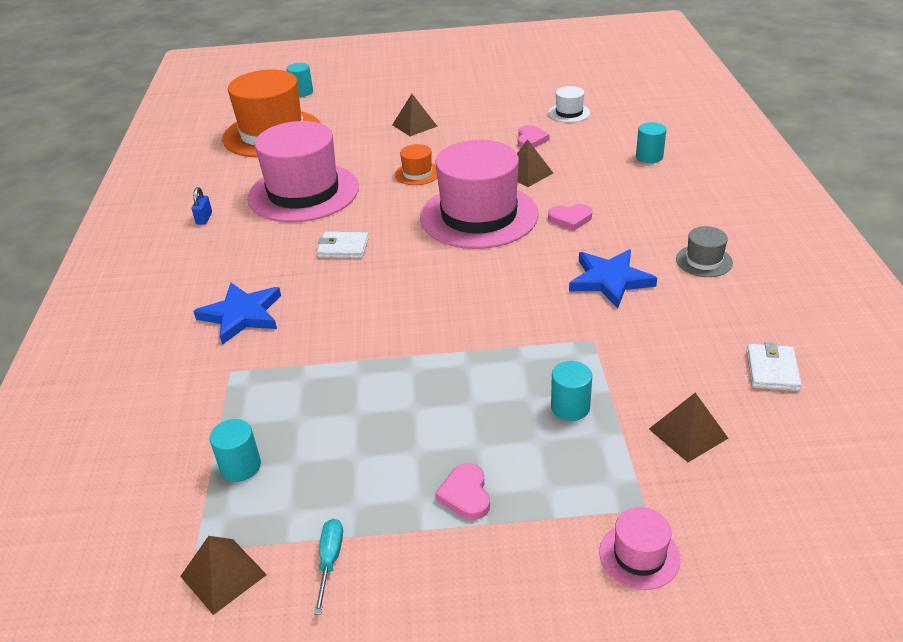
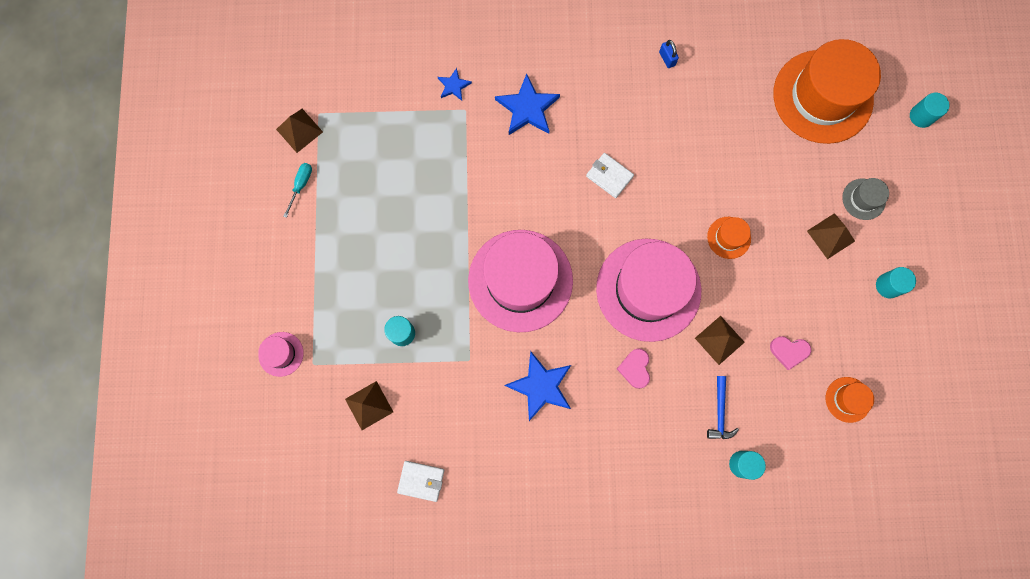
camera: 90 degrees right, 40 degrees up
(190, 386) = (454, 86): none -> blue star
(204, 218) = (667, 58): blue padlock -> blue padlock turned 60 degrees clockwise
(240, 466) = (377, 128): turquoise cylinder -> turquoise cylinder (888, 285)
(303, 192) = (703, 137): pink hat -> pink hat (520, 280)
(330, 560) = (301, 185): turquoise screwdriver -> turquoise screwdriver turned 75 degrees counterclockwise
(343, 248) = (609, 176): white wallet -> white wallet turned 60 degrees counterclockwise
(465, 495) = (337, 261): pink heart -> none
(569, 113) = (848, 399): white hat -> orange hat
(602, 170) = (720, 412): none -> blue hammer
(704, 261) = (559, 469): grey hat -> grey hat (863, 199)

